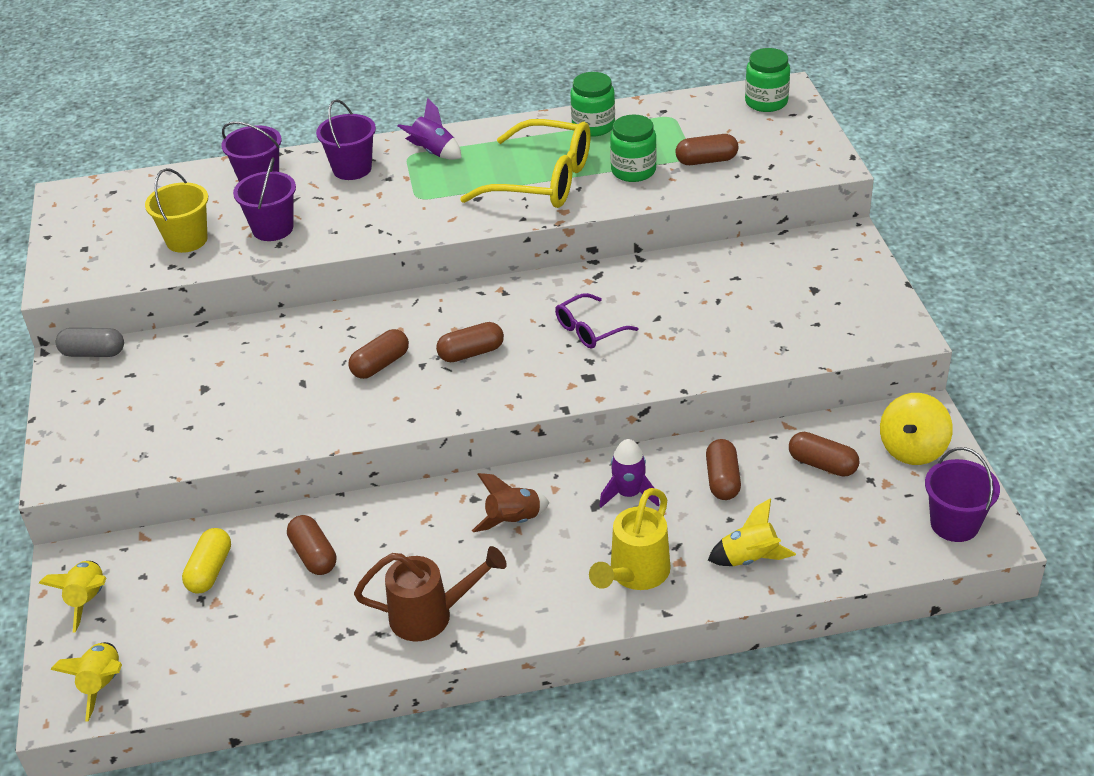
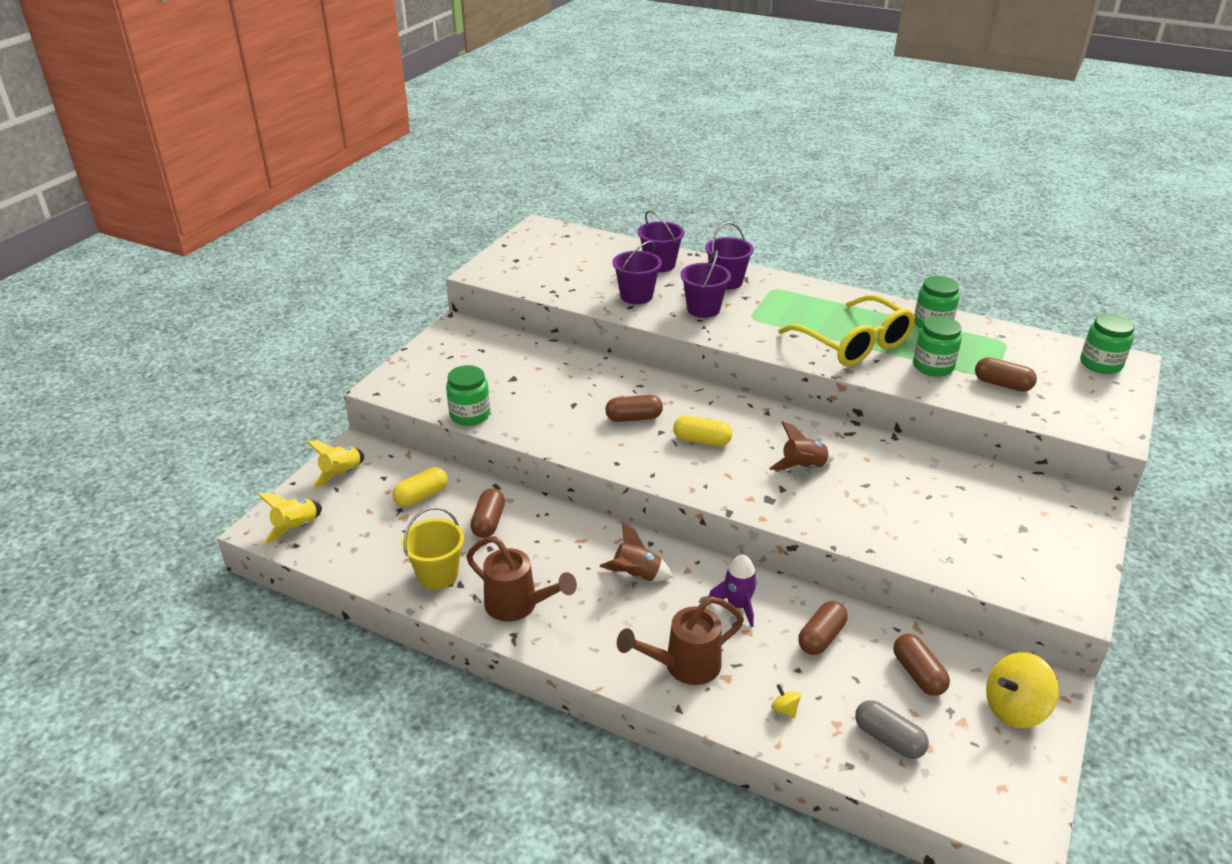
camera: 35 degrees right, 5 degrees down
(93, 353) = (475, 328): grey capsule -> grey capsule (888, 739)
(187, 240) = (578, 280): yellow bucket -> yellow bucket (437, 574)
(200, 452) = (470, 415): none -> green jar
(433, 152) = (793, 293): purple rocket -> none
(471, 353) = (702, 441): brown capsule -> yellow capsule
(589, 330) = (803, 467): purple glasses -> brown rocket
(635, 575) = (683, 666): yellow watering can -> brown watering can
(749, 558) = (784, 709): yellow rocket -> yellow spinning top
(954, 524) = (996, 794): purple bucket -> purple bucket (703, 309)

